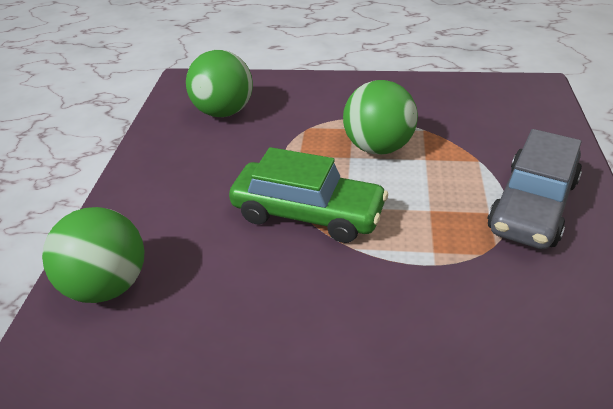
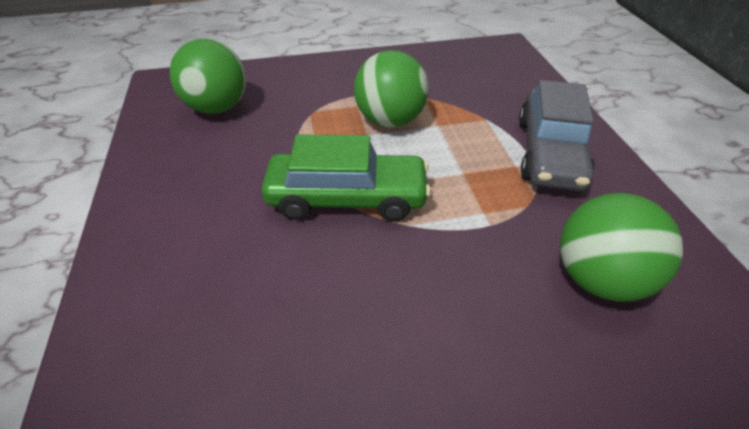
camera: 20 degrees left, 5 degrees up
(108, 285) = (146, 327): green ball -> green ball (598, 278)

